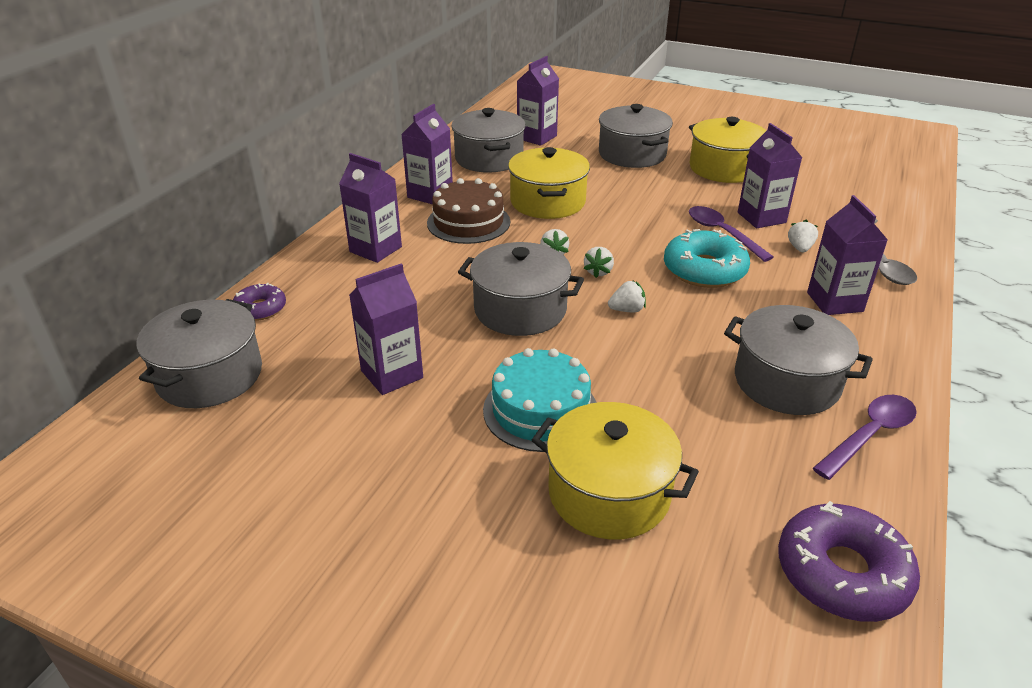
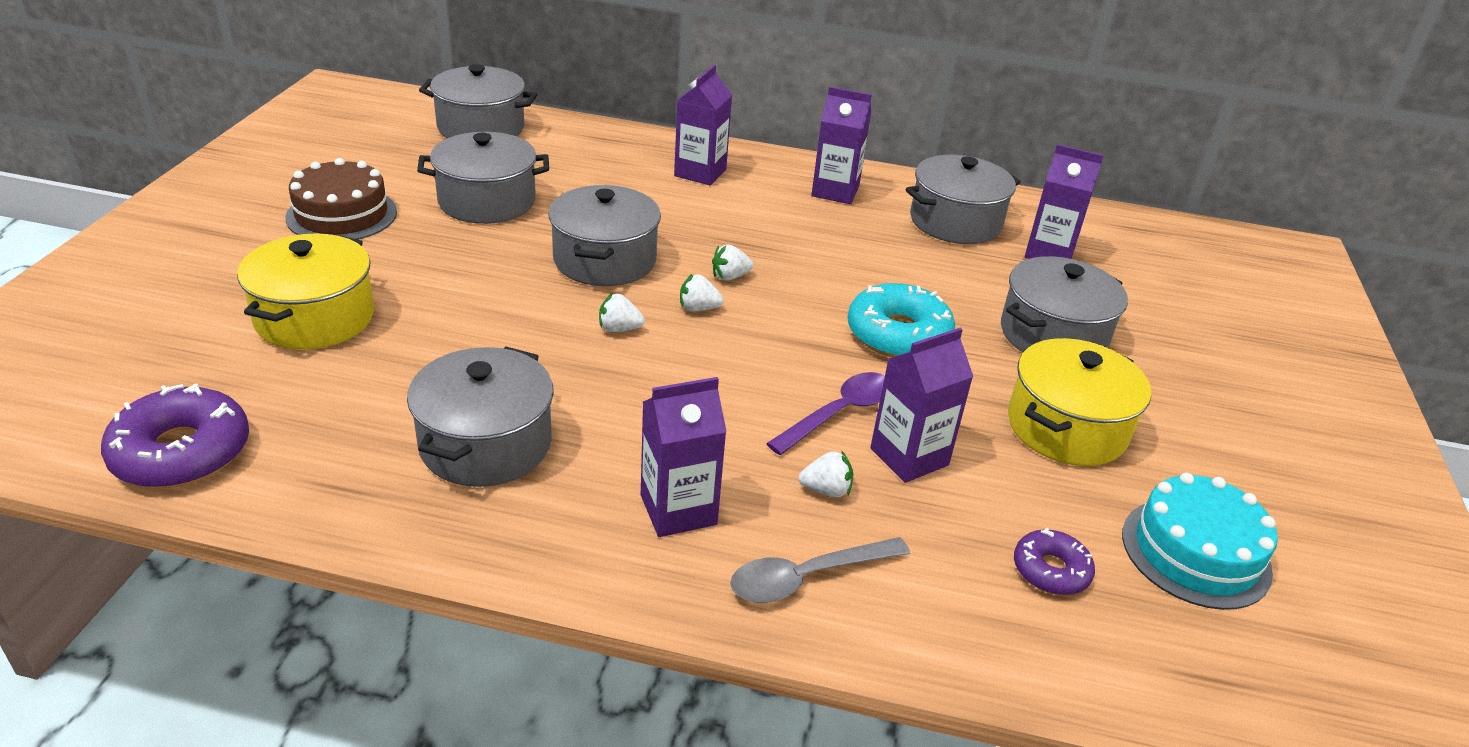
camera: 75 degrees right, 0 degrees up
(260, 309) = (579, 133): purple donut -> purple donut (1050, 570)
(392, 374) = (487, 201): purple carton -> grey pot
(468, 222) = (781, 219): brown cake -> brown cake (342, 214)
(540, 410) = (434, 278): turquoise cake -> turquoise cake (1195, 552)
(548, 202) = (858, 268): yellow pot -> none
(627, 310) = (619, 329): white strawberry -> white strawberry turned 120 degrees clockwise
(704, 270) = (729, 391): turquoise donut -> turquoise donut (898, 334)
(869, 435) = (383, 502): purple spoon -> none

